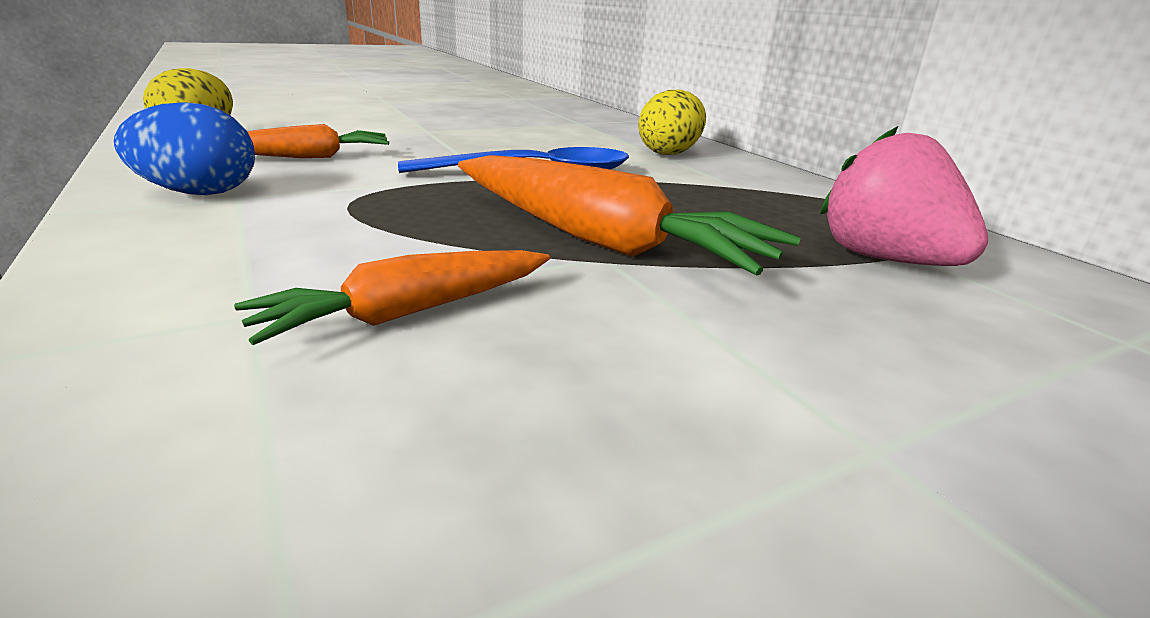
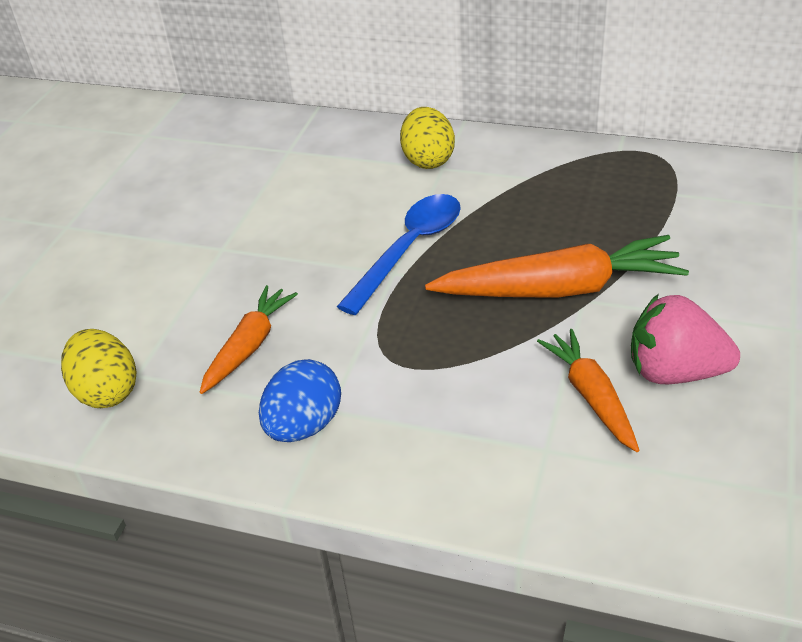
camera: 40 degrees left, 15 degrees up
(409, 312) = (591, 396): orange carrot -> orange carrot turned 150 degrees clockwise
(885, 259) = (675, 208): pink strawberry -> pink strawberry (674, 372)

